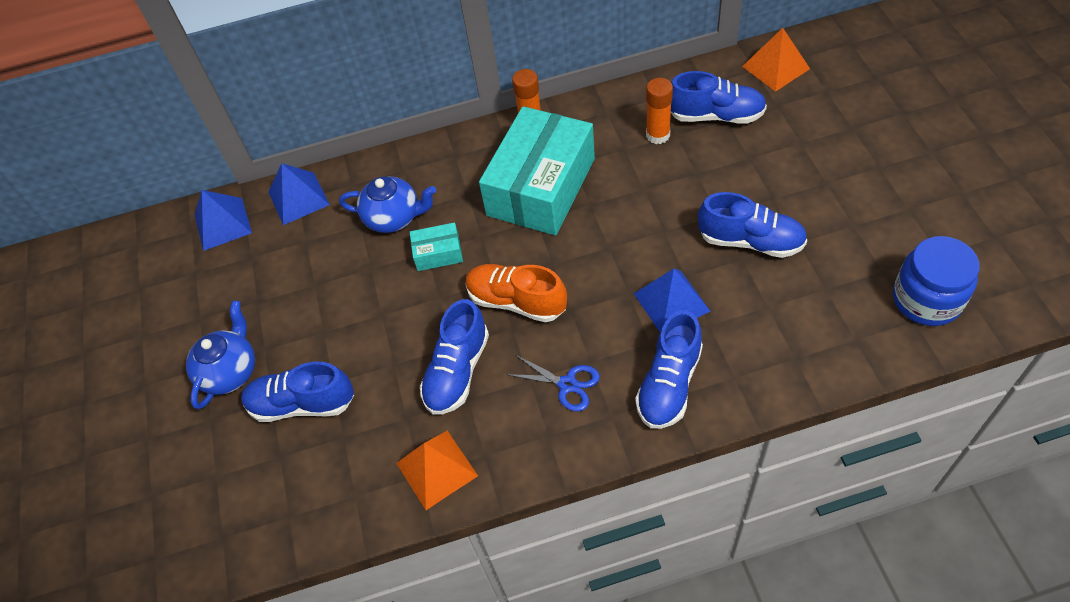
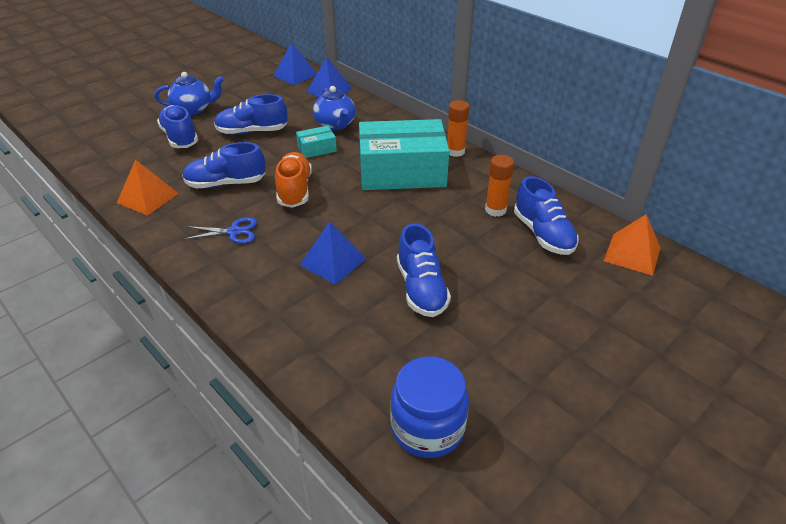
camera: 55 degrees right, 15 degrees down
(438, 253) = (317, 149): turquoise box -> turquoise box turned 75 degrees counterclockwise
(567, 384) = (234, 232): blue scissors -> blue scissors turned 90 degrees counterclockwise
(669, 384) = (254, 281): blue shoe -> blue shoe (252, 131)

